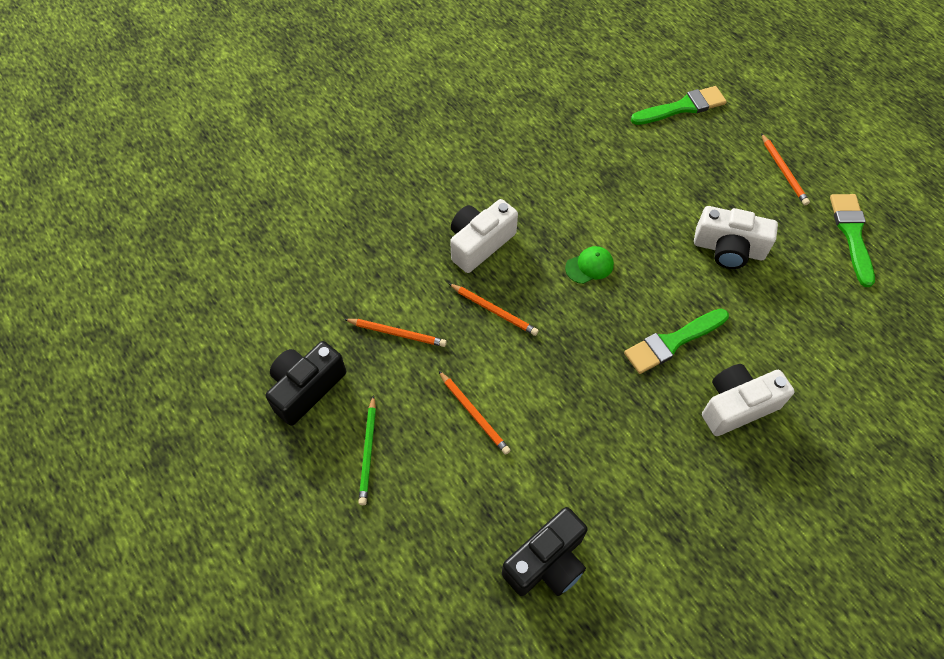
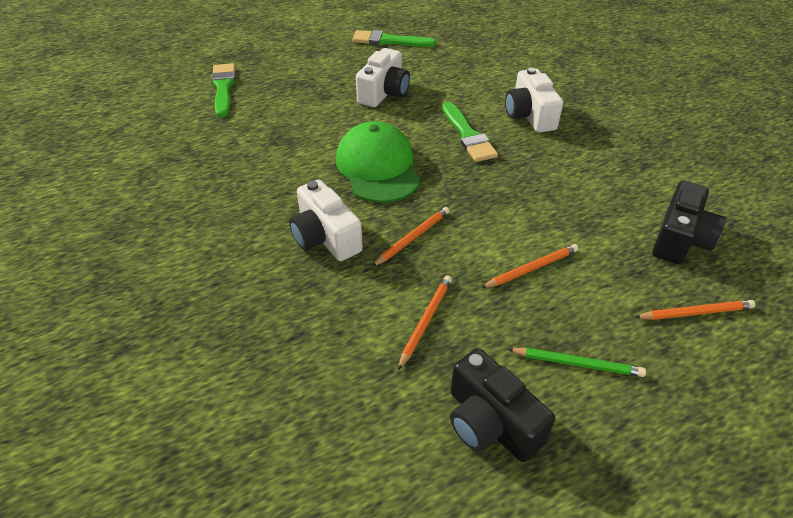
camera: 80 degrees left, 15 degrees down
(547, 562) = (680, 239): black camera -> black camera turned 60 degrees clockwise
(589, 266) = (378, 167): green cap -> green cap, size x2.23
(783, 171) = (318, 55): orange pencil -> orange pencil (695, 312)

